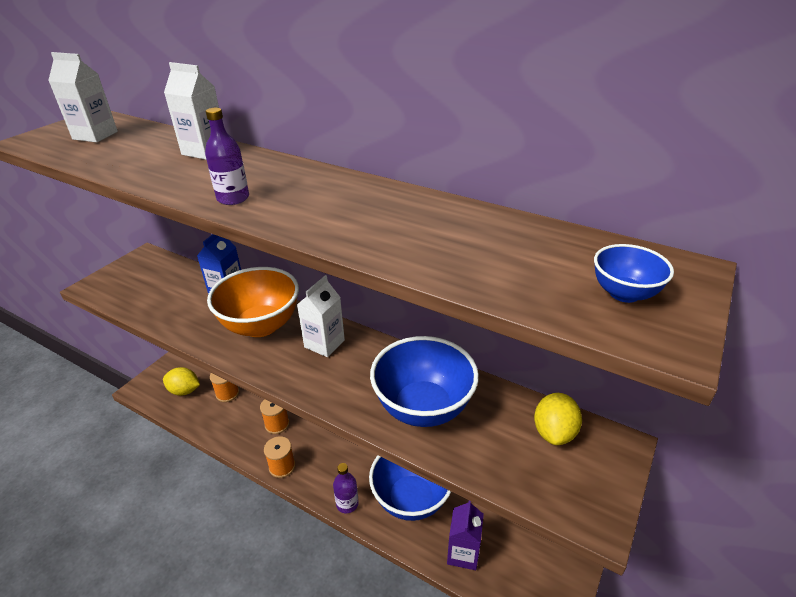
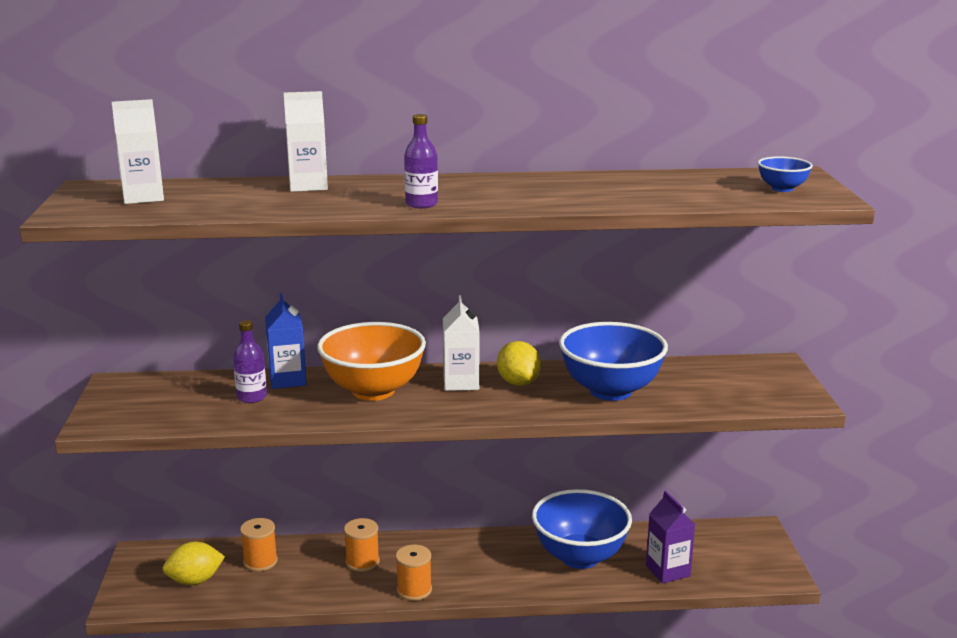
camera: 35 degrees left, 15 degrees down
(347, 504) = (521, 586): purple bottle -> purple bottle (252, 397)
(554, 432) = (726, 371): yellow lemon -> yellow lemon (518, 383)

